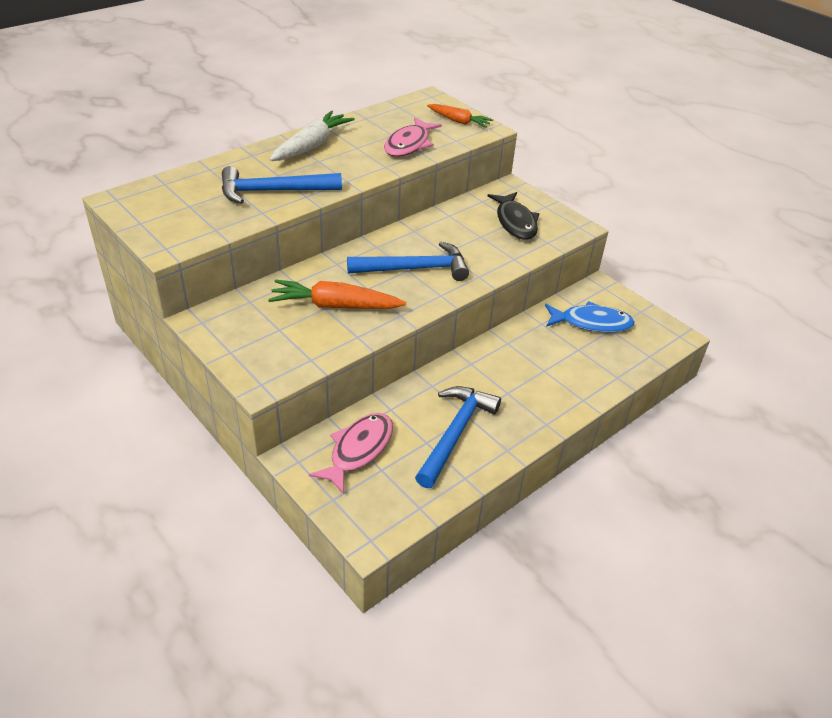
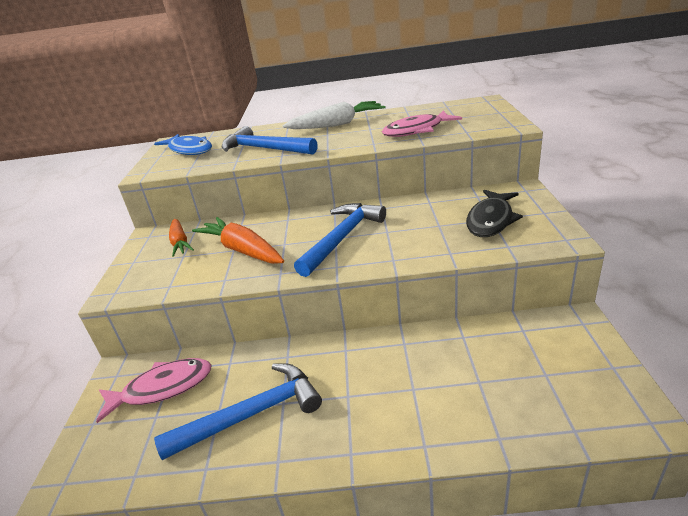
camera: 45 degrees right, 10 degrees down
(415, 269) = (342, 238): blue hammer -> blue hammer turned 90 degrees counterclockwise
(459, 121) = (488, 118): orange carrot -> orange carrot (180, 242)
(591, 323) = (526, 357): blue fish -> blue fish (189, 150)

